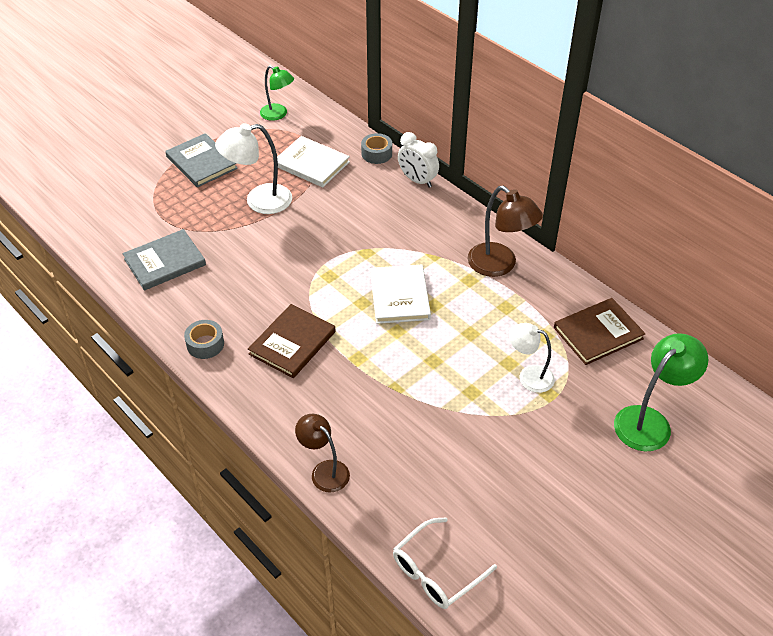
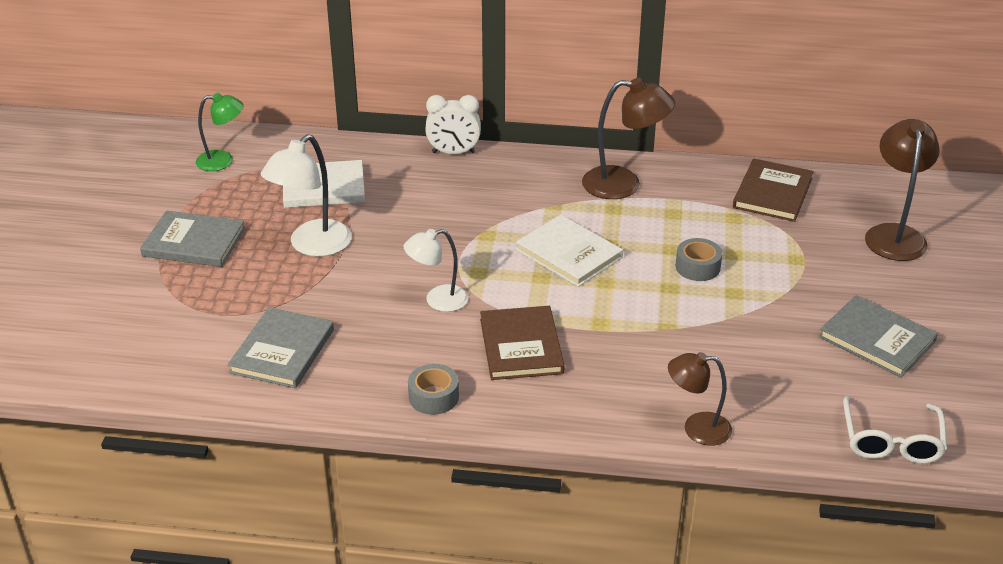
camera: 40 degrees left, 10 degrees down
(376, 154) = (381, 148): grey tape -> grey tape (697, 267)
(526, 492) = (877, 339): none -> grey book
(529, 376) = (763, 254): white lamp -> white lamp (438, 300)
(650, 421) = (894, 234): green lamp -> brown lamp

